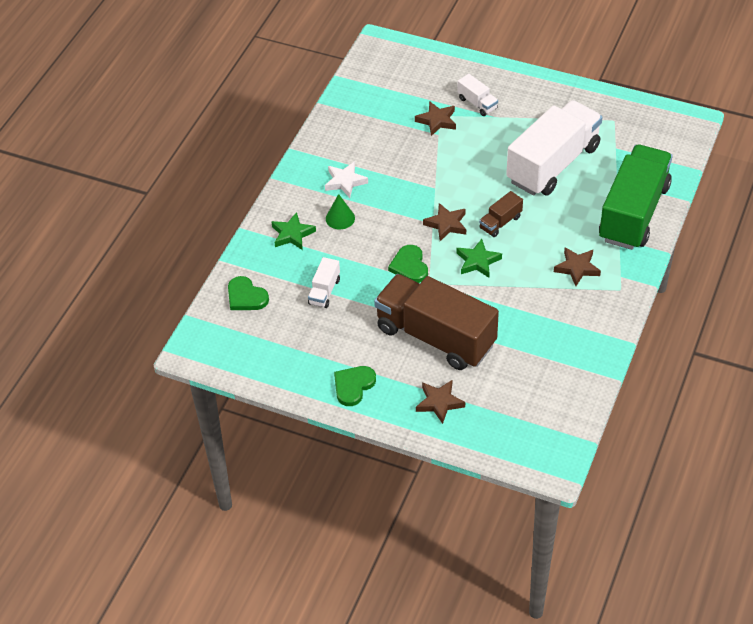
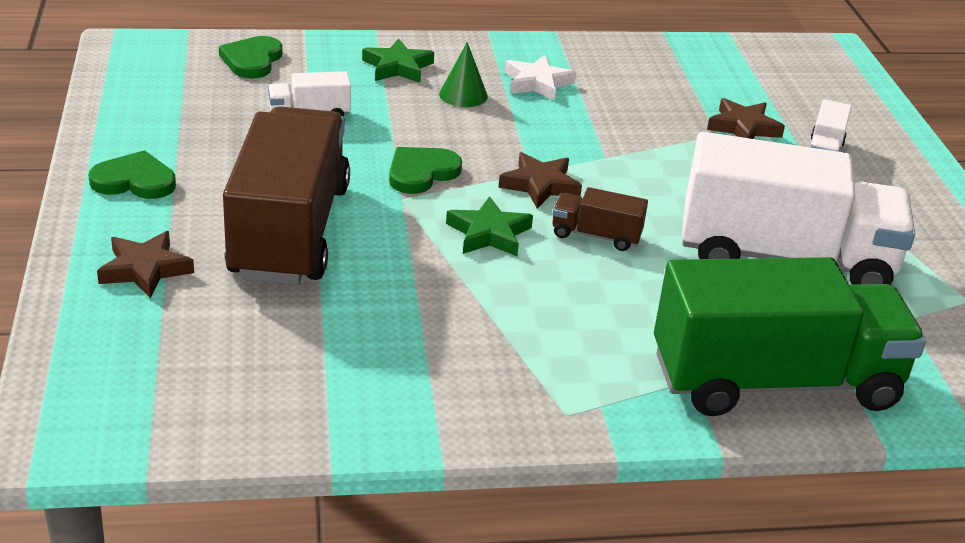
camera: 55 degrees right, 15 degrees down
(577, 268) = (571, 345): brown star -> none

